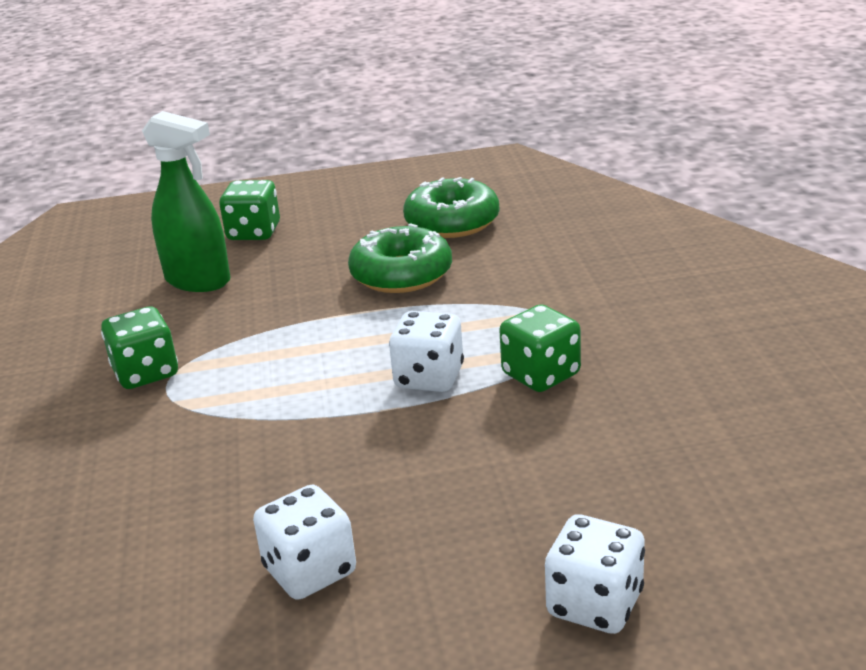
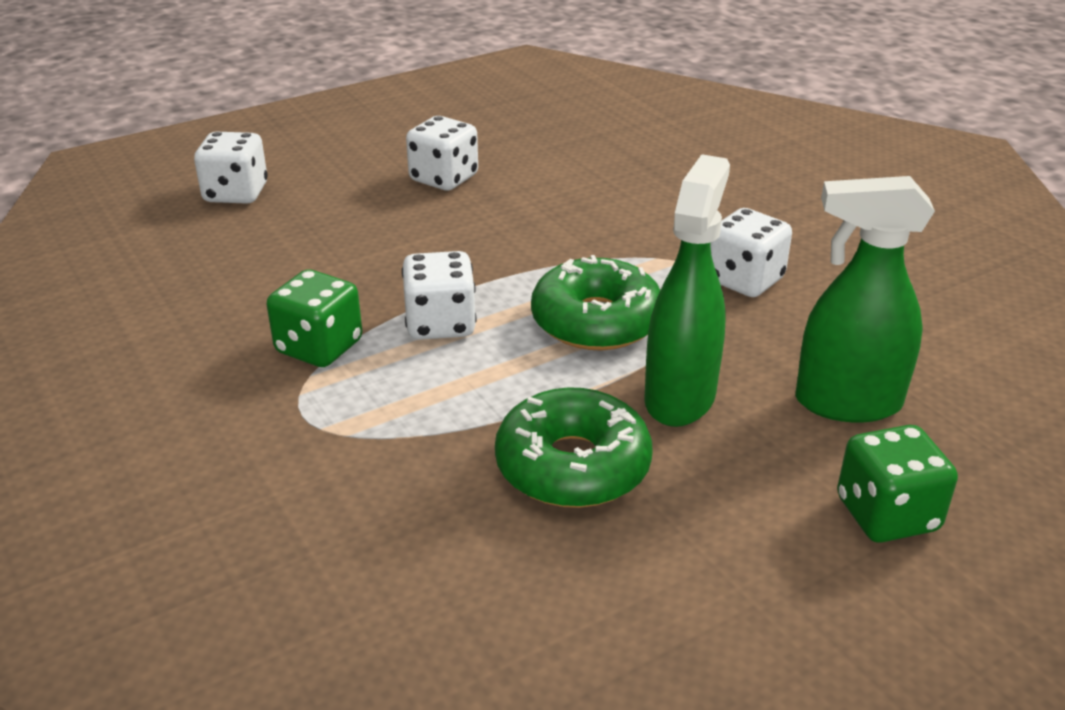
camera: 155 degrees right, 5 degrees up
(146, 373) = (744, 280): green dice -> white dice
(297, 299) = (680, 397): none -> green spray bottle
(452, 222) = (568, 609): green donut -> green donut (596, 321)

